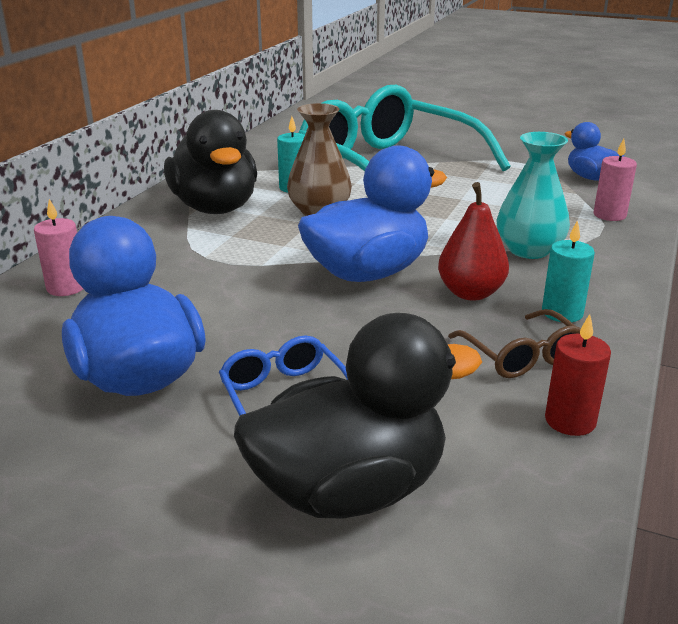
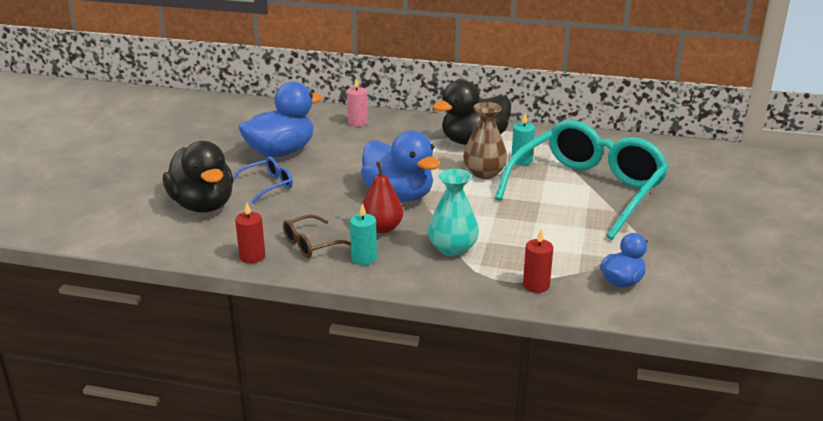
camera: 80 degrees right, 0 degrees up
(609, 215) = (536, 285): pink candle -> red candle

